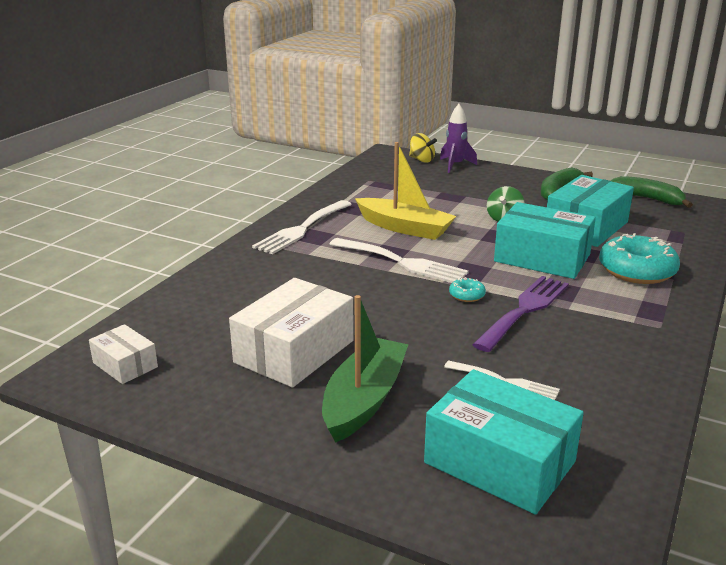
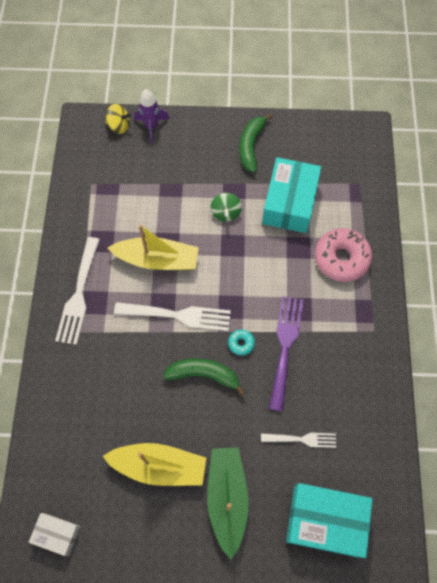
camera: 25 degrees left, 40 degrees up
(294, 351) = (159, 466): white box -> yellow boat
(542, 258) = (273, 266): turquoise box -> none
(636, 271) = (341, 258): turquoise donut -> pink donut
(647, 199) = (320, 134): green banana -> green banana (204, 374)

